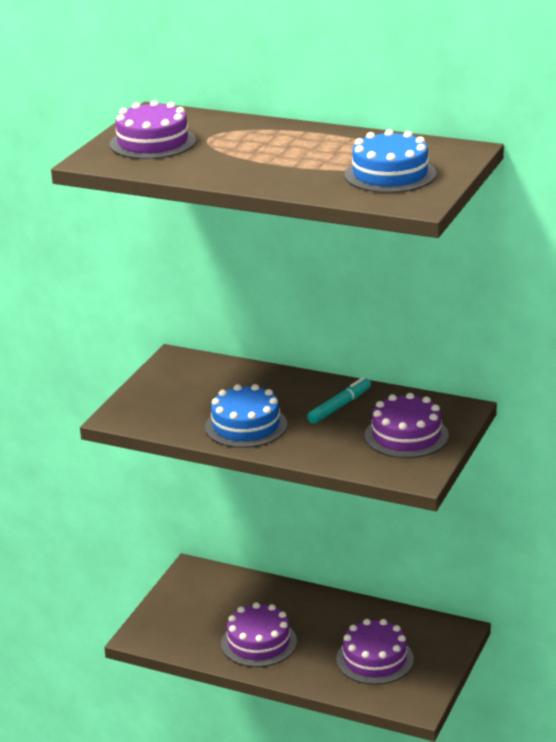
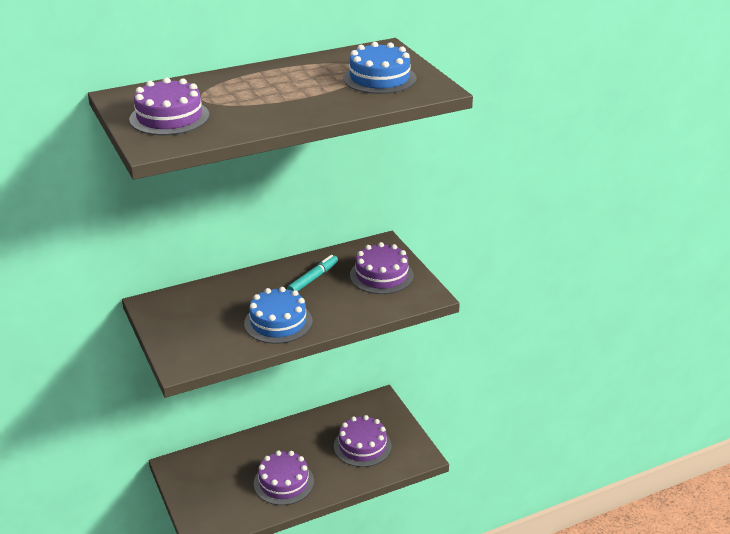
camera: 50 degrees left, 5 degrees up
(339, 406) = (313, 278): turquoise marker -> turquoise marker turned 45 degrees clockwise

